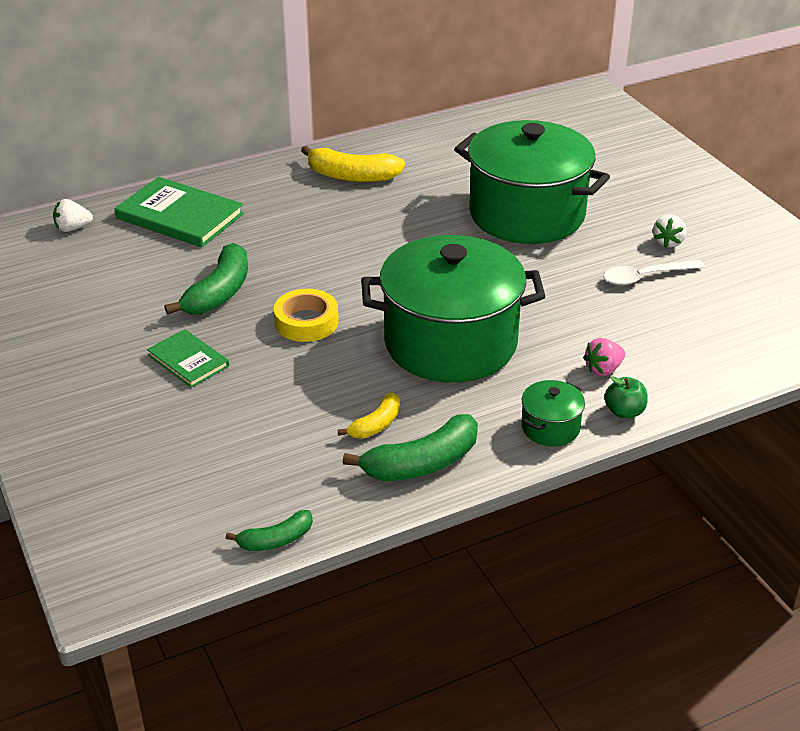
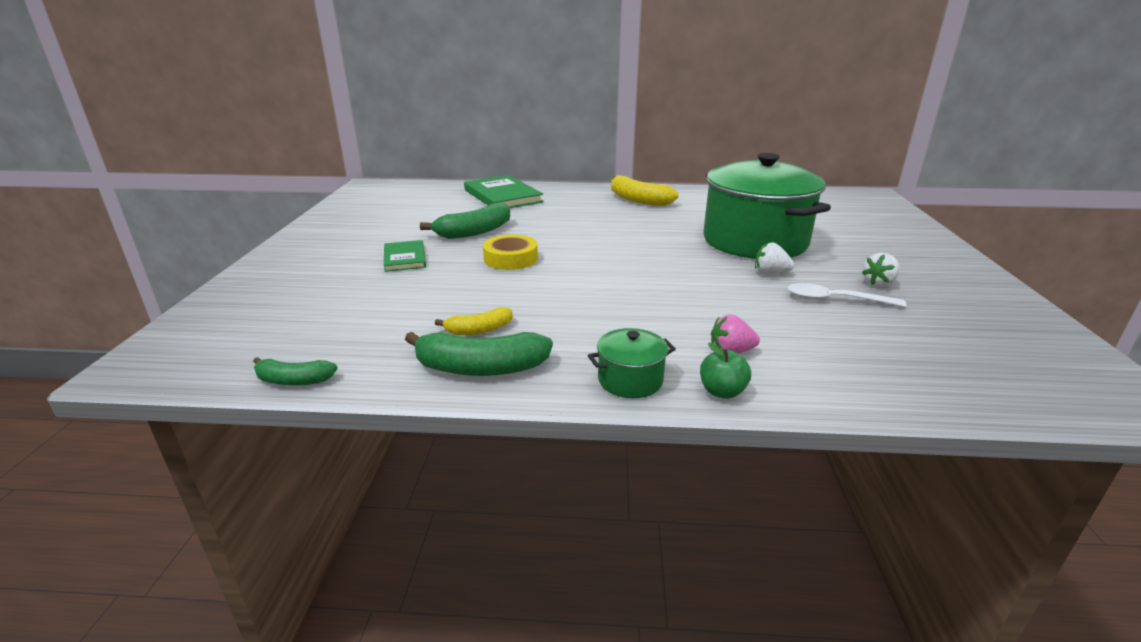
camera: 30 degrees right, 10 degrees down
(73, 228) = (435, 189): white strawberry -> white strawberry (770, 273)
(450, 343) = (605, 297): green pot -> none

